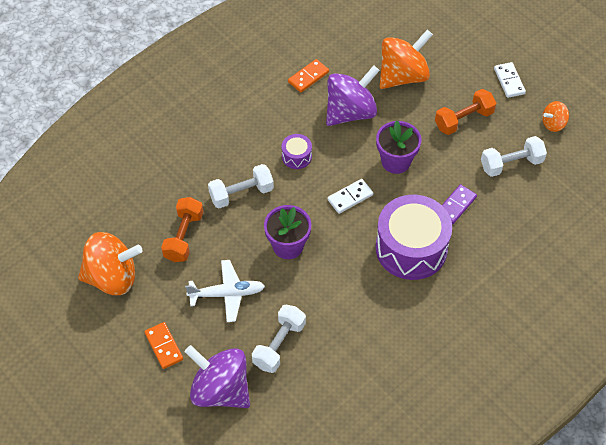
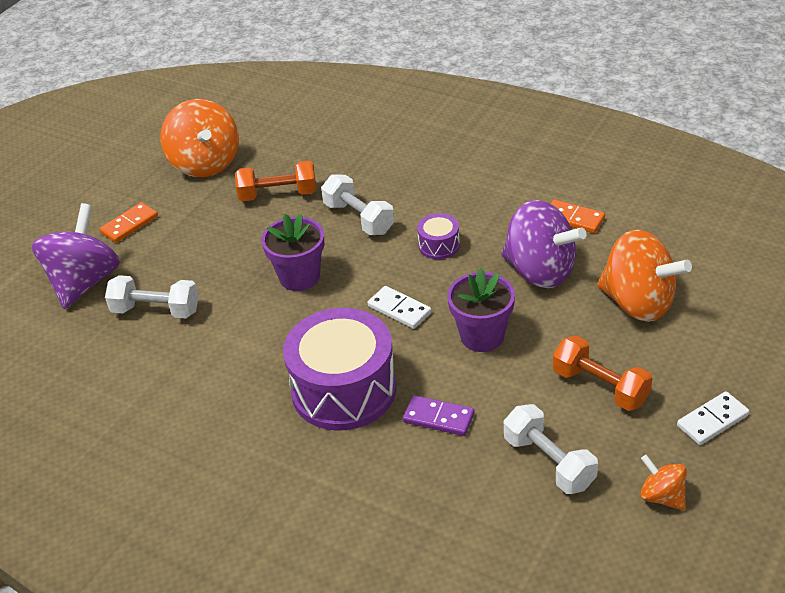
camera: 75 degrees right, 15 degrees down
(226, 294) = (212, 249): white plane -> none

